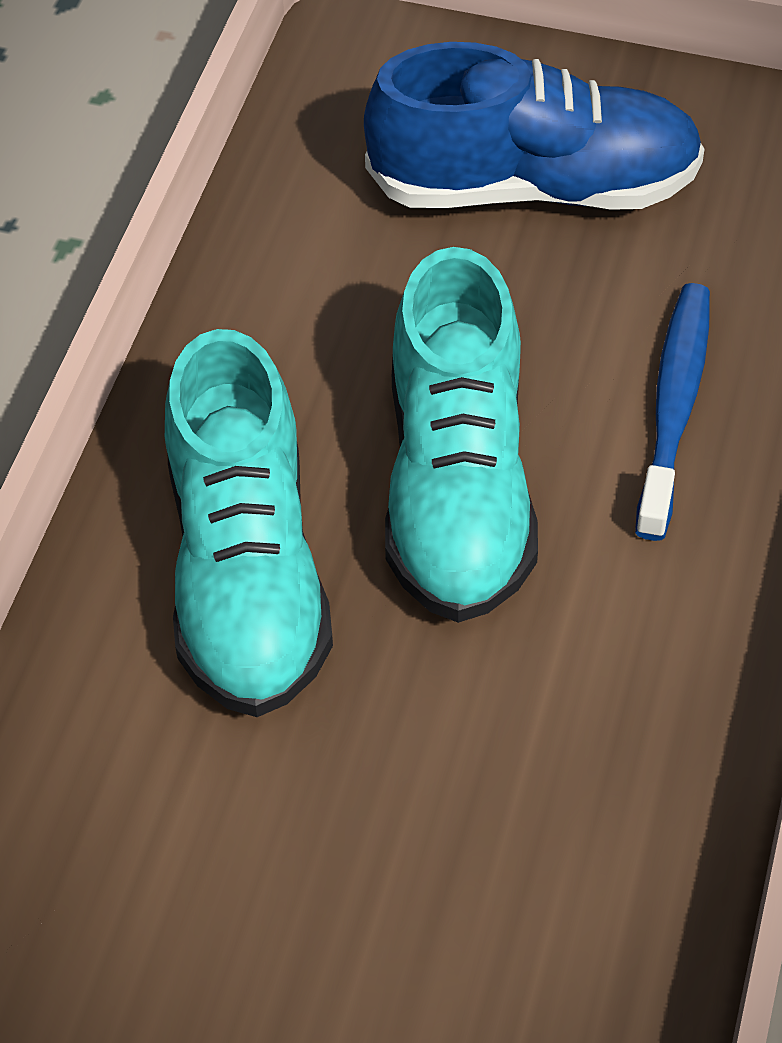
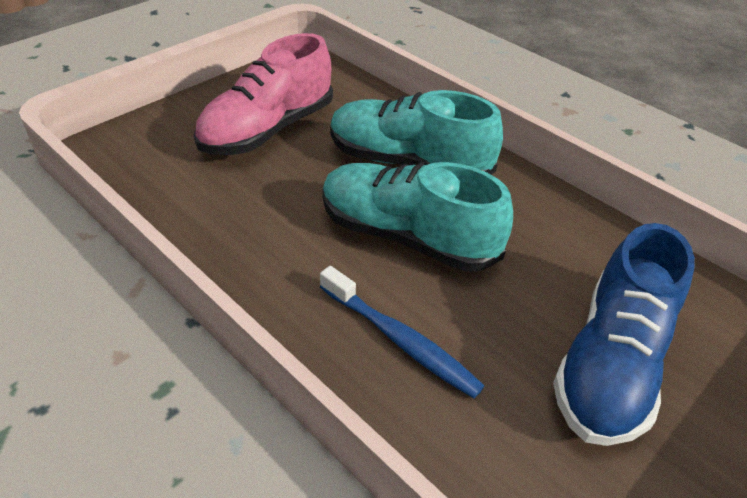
camera: 115 degrees right, 10 degrees down
(302, 877) = (267, 130): none -> pink shoe

